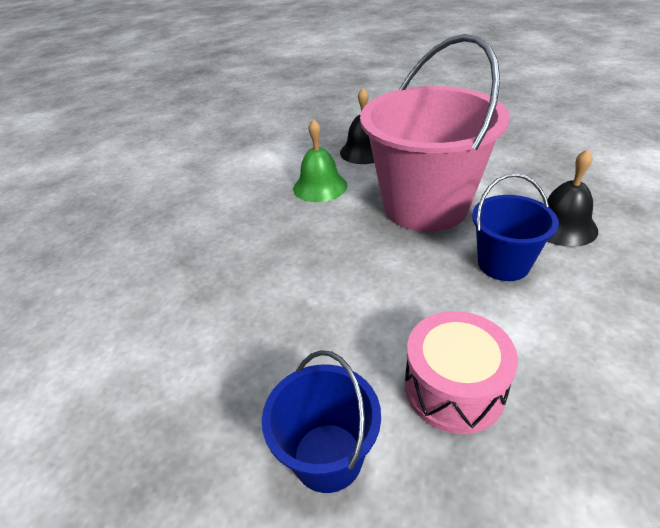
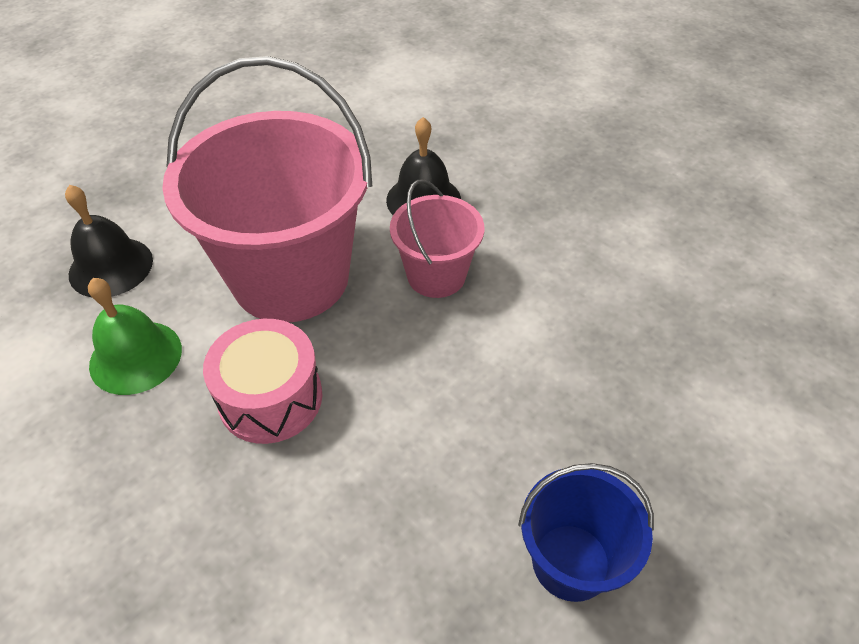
camera: 65 degrees left, 10 degrees up
(454, 388) = (555, 411): pink drum -> pink drum (270, 398)
(503, 264) = (436, 275): blue bucket -> pink bucket

